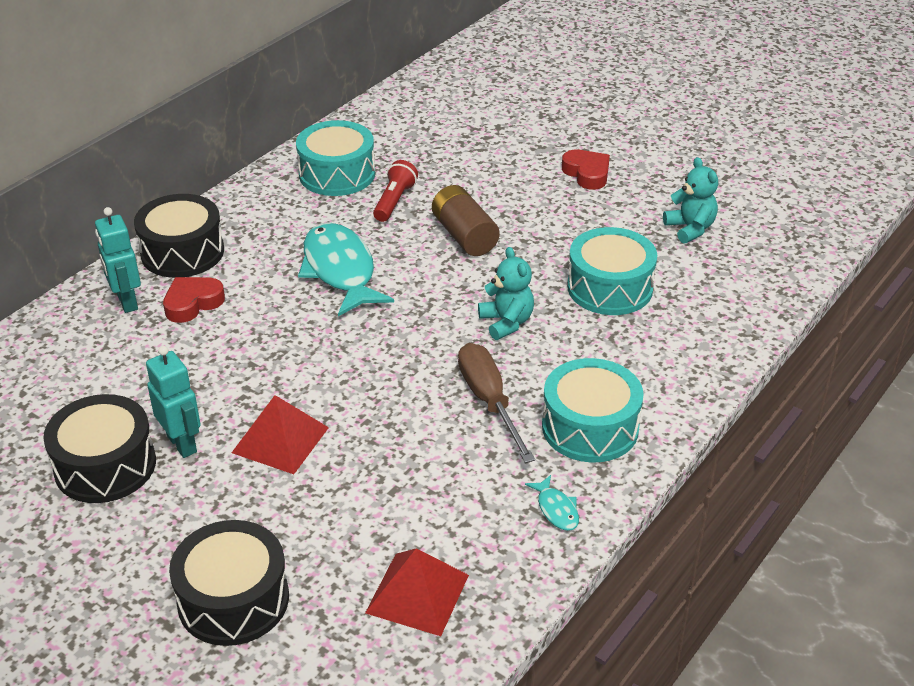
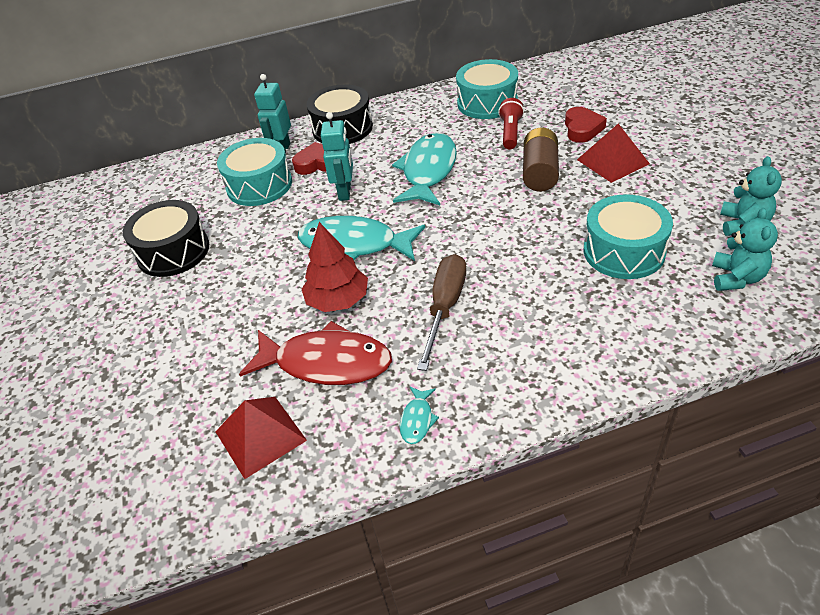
camera: 40 degrees right, 5 degrees up
(182, 444) = (225, 255): turquoise robot -> turquoise robot (345, 192)
(233, 599) = (152, 377): black drum -> none
(280, 440) = (282, 277): red pyramid -> red pyramid (613, 161)
(331, 376) = (354, 245): none -> turquoise fish
(370, 438) = (338, 300): none -> red tree
(394, 201) = (510, 132): red flashlight -> red flashlight turned 45 degrees counterclockwise
(418, 500) = (326, 363): none -> red fish
(506, 322) = (513, 250): turquoise teddy bear -> turquoise teddy bear (736, 278)
(587, 173) = (684, 152): red heart -> red heart (582, 129)
(590, 427) = (505, 362): turquoise drum -> turquoise drum (259, 185)

